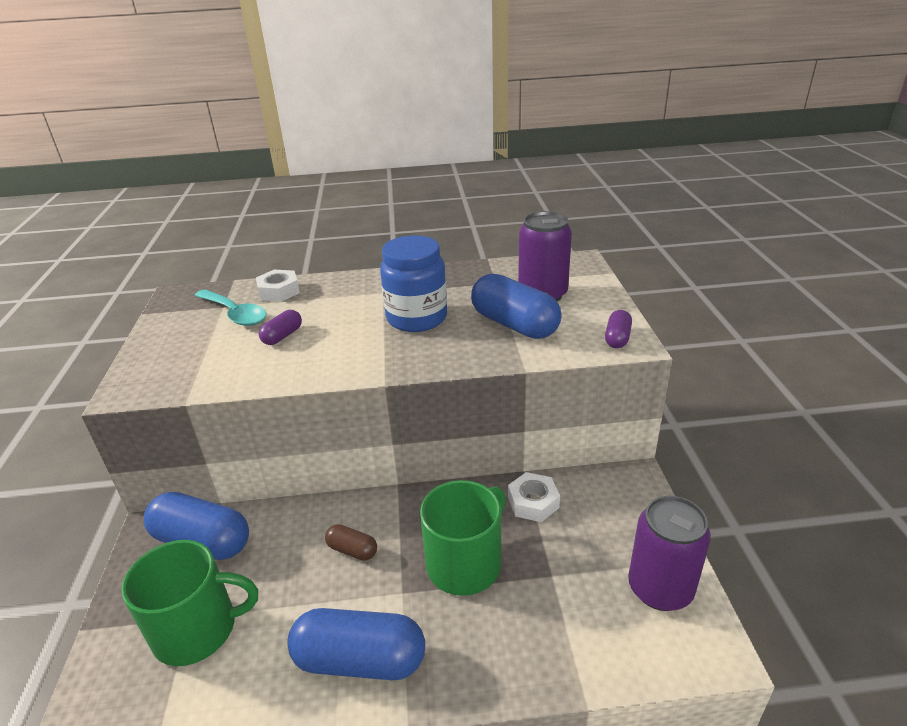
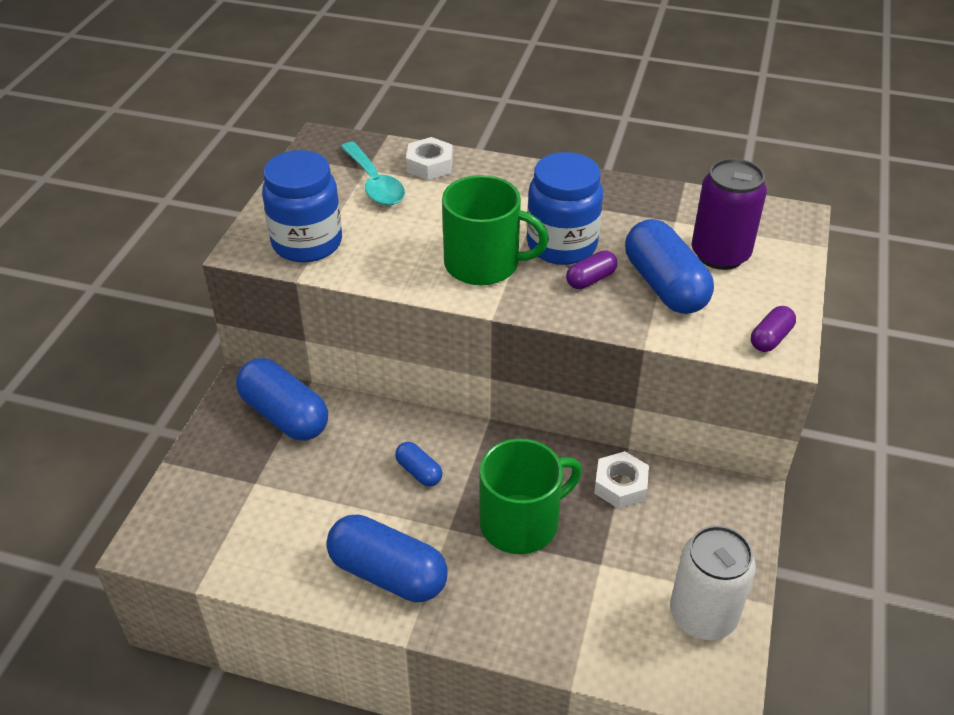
camera: 20 degrees right, 10 degrees up
(186, 371) = (307, 243): none -> blue jar
(197, 629) = (258, 496): green mug -> green mug (483, 264)
(282, 336) = (413, 227): purple capsule -> purple capsule (590, 279)
(352, 550) = (419, 471): brown capsule -> blue capsule
(660, 588) = (703, 615): purple can -> white can

